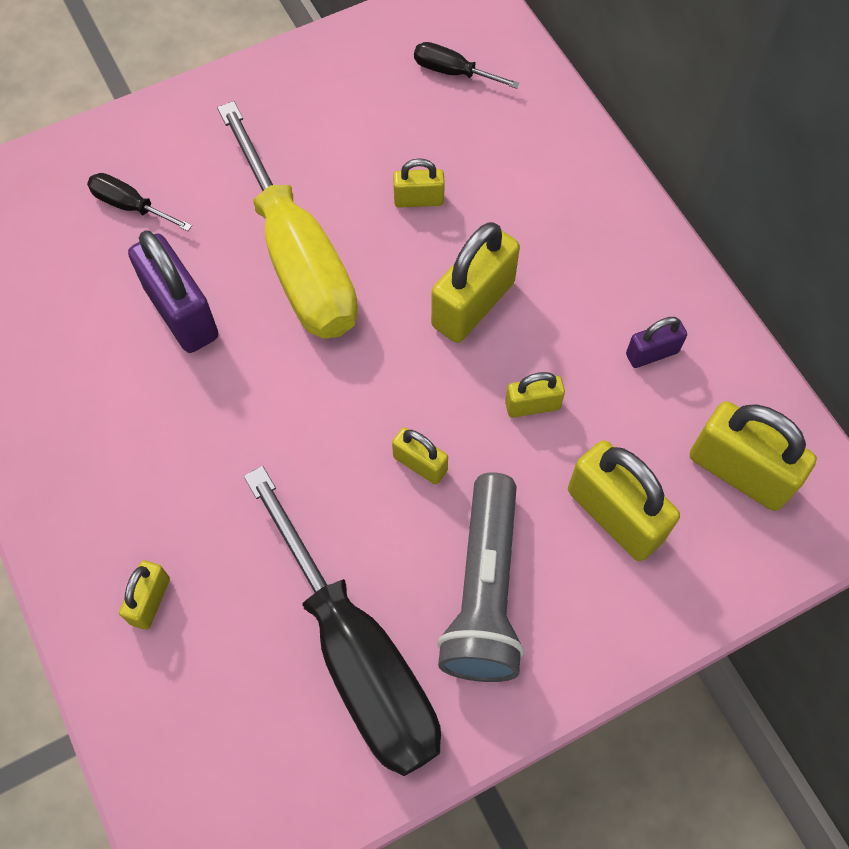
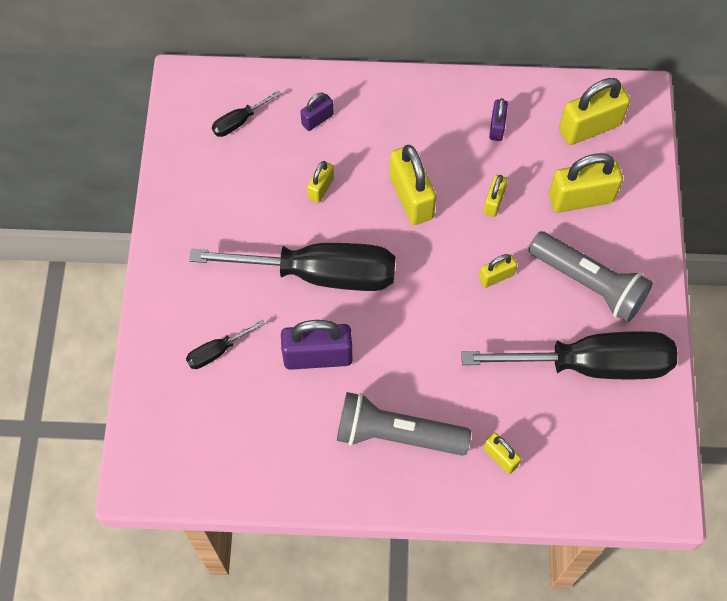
camera: 60 degrees left, 0 degrees up
(120, 456) = (397, 434): none -> grey flashlight
(297, 259) = (320, 274): yellow screwdriver -> black screwdriver
(514, 148) = (317, 119): none -> purple padlock

